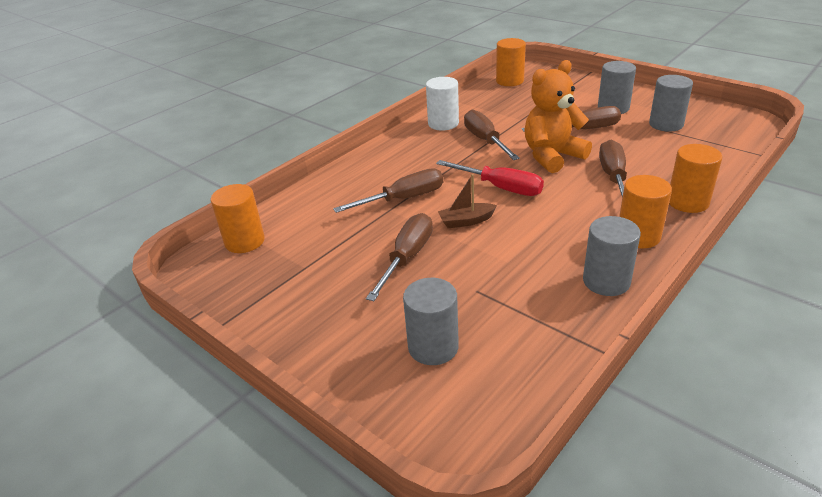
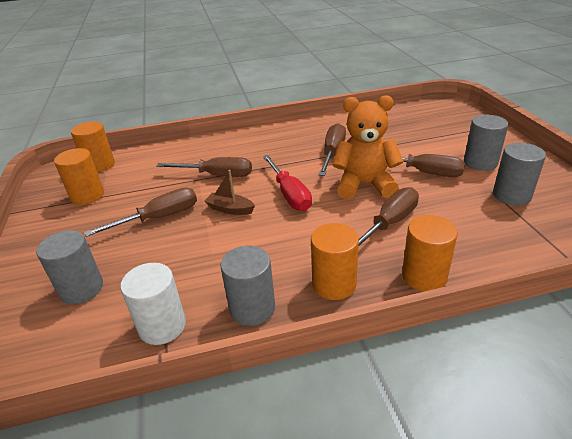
camera: 35 degrees right, 0 degrees up
(443, 123) = (322, 129): white cylinder -> white cylinder (162, 326)
(509, 81) = (421, 111): orange cylinder -> orange cylinder (87, 196)

